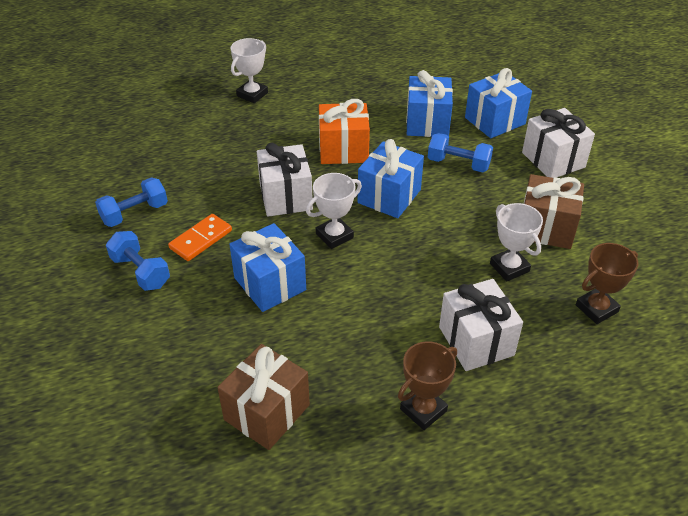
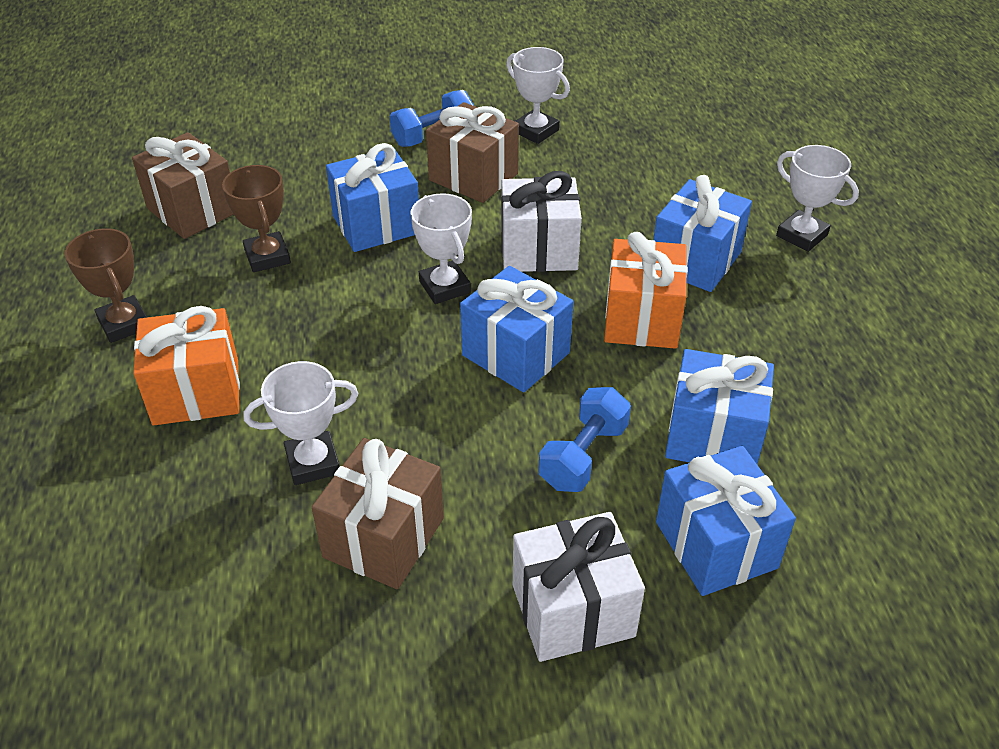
camera: 100 degrees right, 0 degrees up
(134, 213) = (535, 131): blue dumbbell -> white trophy
(201, 239) = (473, 177): orange domino -> brown gift
(284, 132) = (695, 260): none -> blue gift
(476, 341) = (196, 392): white gift -> orange gift
(596, 308) = (183, 550): brown trophy -> brown trophy (267, 257)

